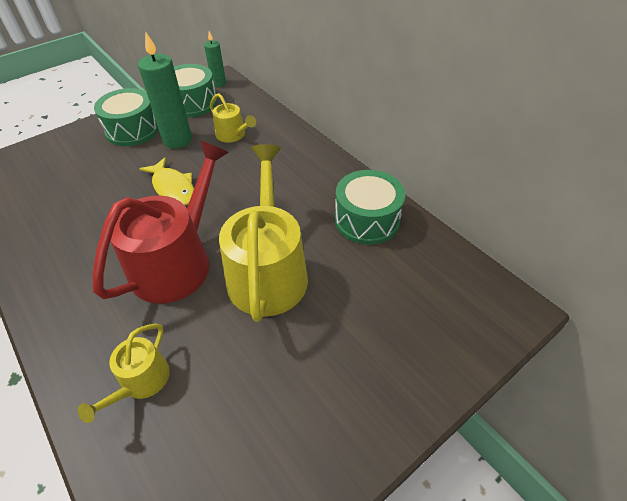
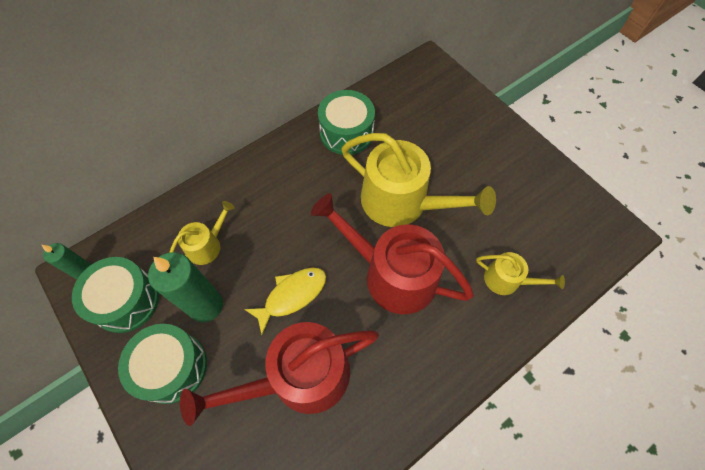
camera: 90 degrees left, 15 degrees up
(96, 197) = (300, 377): none -> red watering can
(268, 271) = (402, 202): yellow watering can -> yellow watering can turned 150 degrees counterclockwise

